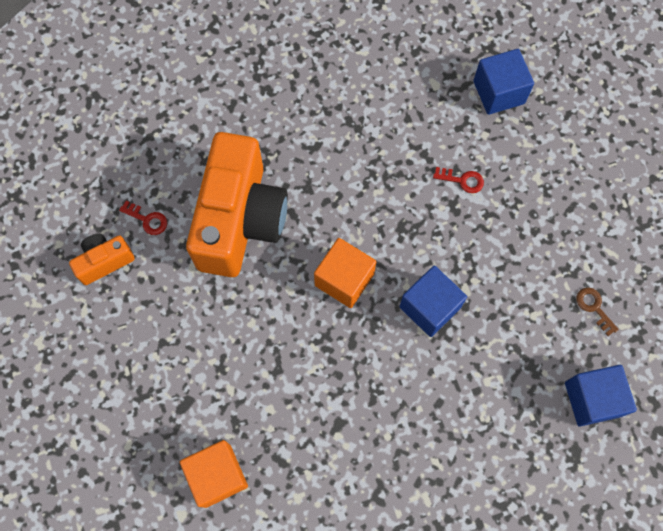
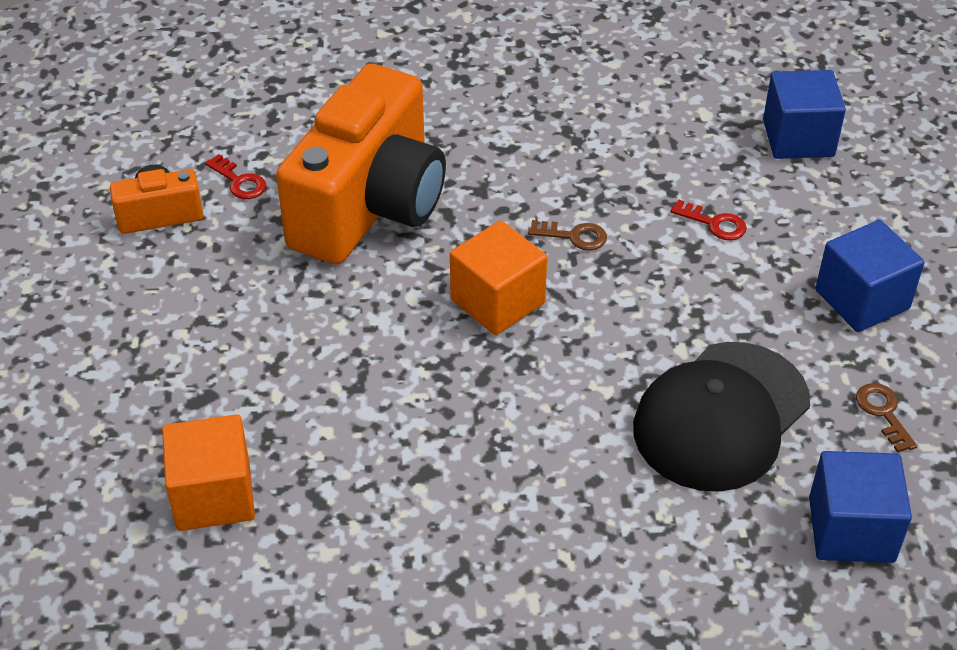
camera: 15 degrees right, 25 degrees down
(377, 213) = (574, 236): none -> brown key
(429, 307) = (618, 359): blue cube -> blue cube (862, 299)
(501, 335) = (721, 416): none -> black cap

